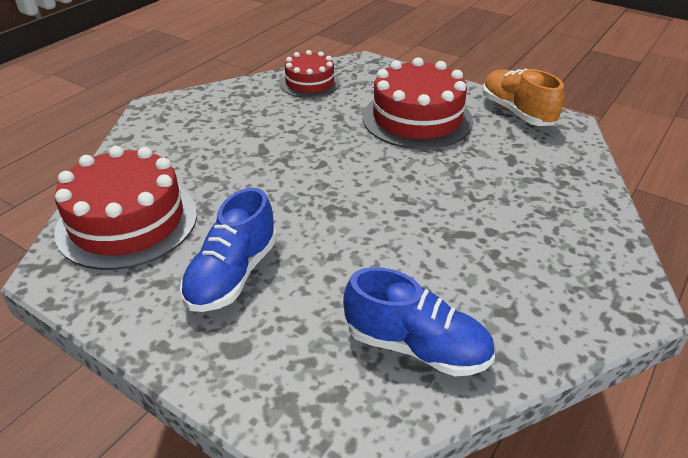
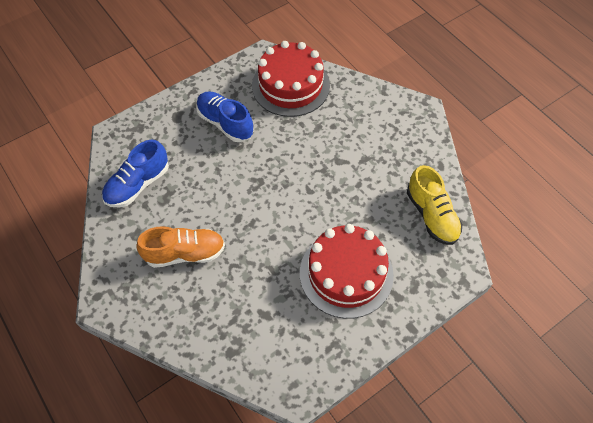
camera: 110 degrees right, 20 degrees up
(310, 83) = (431, 215): red cake -> yellow shoe
(516, 112) = (329, 358): orange shoe -> orange shoe (185, 253)

